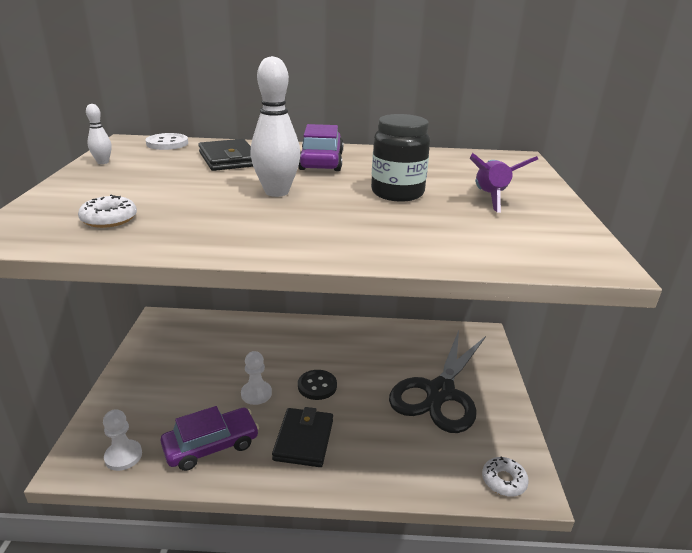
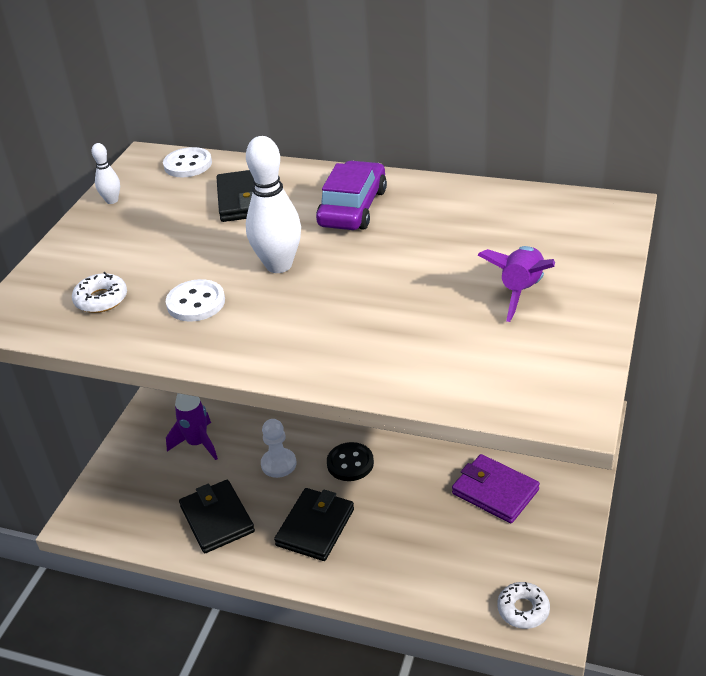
camera: 20 degrees right, 10 degrees up
(123, 456) = (129, 517): white pawn -> none
(179, 386) = (197, 443): none -> purple rocket
(209, 216) = (196, 303): none -> white button
(211, 446) = (217, 519): purple car -> black wallet
(397, 193) = (413, 275): black jar -> none
(440, 393) = (495, 492): black scissors -> purple wallet

